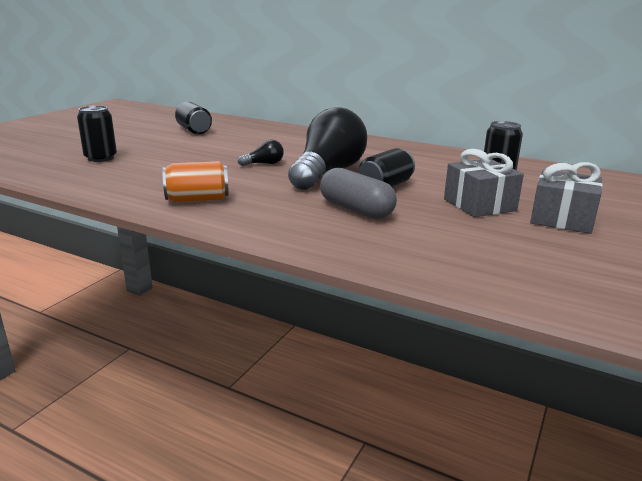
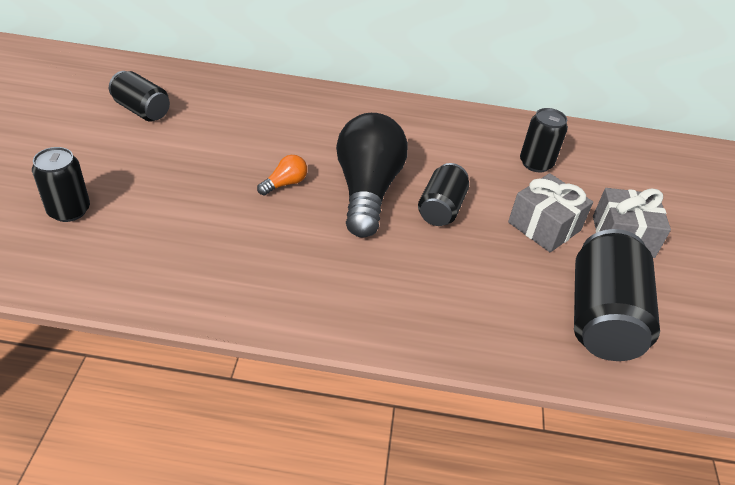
camera: 25 degrees left, 20 degrees up
(197, 199) = (261, 285): orange can -> none
(264, 164) = (285, 184): black light bulb -> orange light bulb
(356, 210) = (437, 265): grey capsule -> none
(502, 256) = (602, 317): none -> black can

